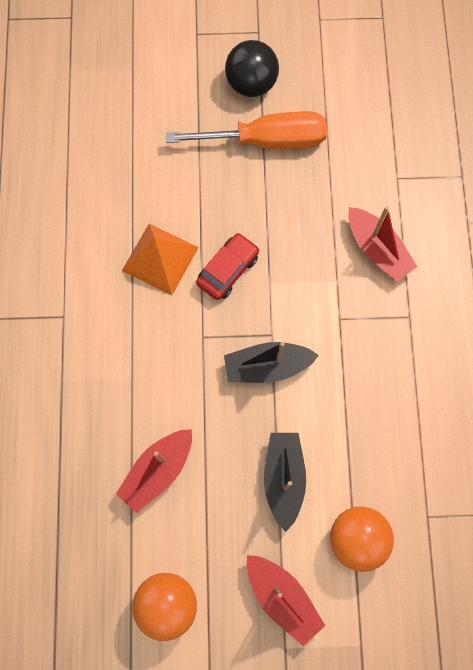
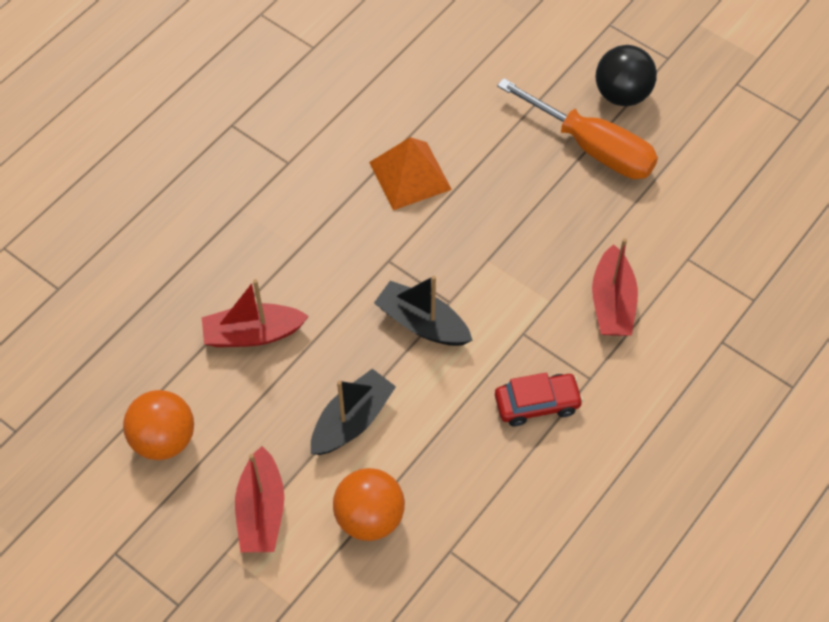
camera: 40 degrees right, 15 degrees down
(228, 270) = (460, 224): red car -> red car (537, 404)

